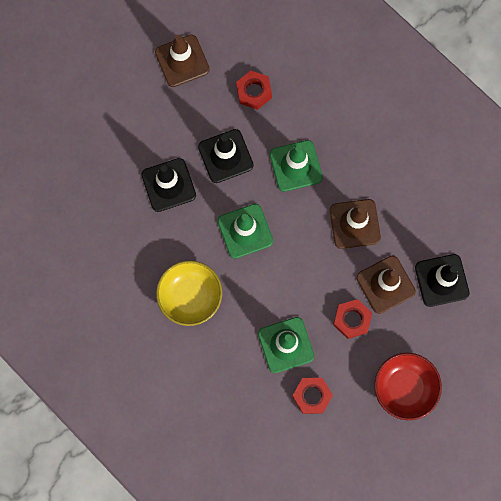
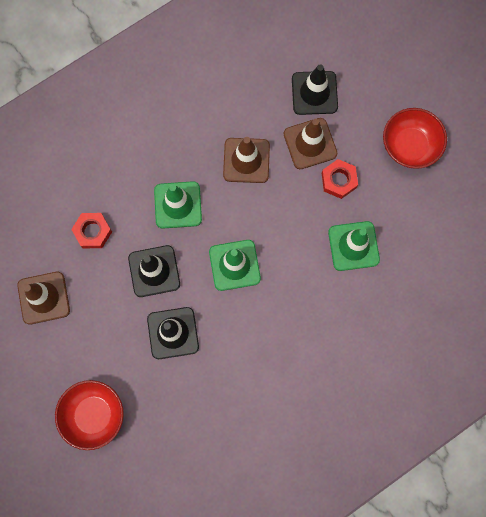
camera: 80 degrees left, 0 degrees up
(81, 128) = (93, 415): none -> red bowl
(190, 296) = (291, 330): yellow bowl -> none
(312, 396) = (406, 230): red nut -> none

